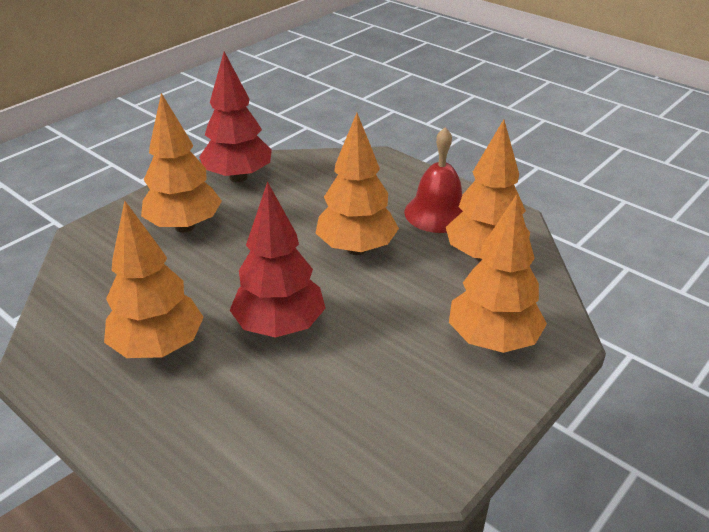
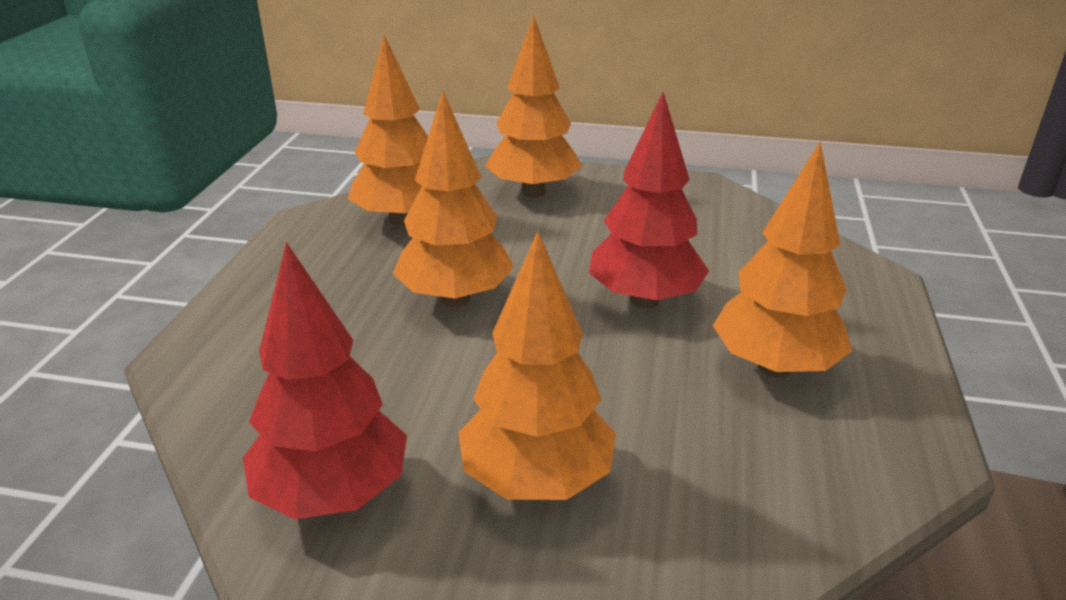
camera: 120 degrees left, 5 degrees down
(437, 213) = (328, 266): red bell -> none

